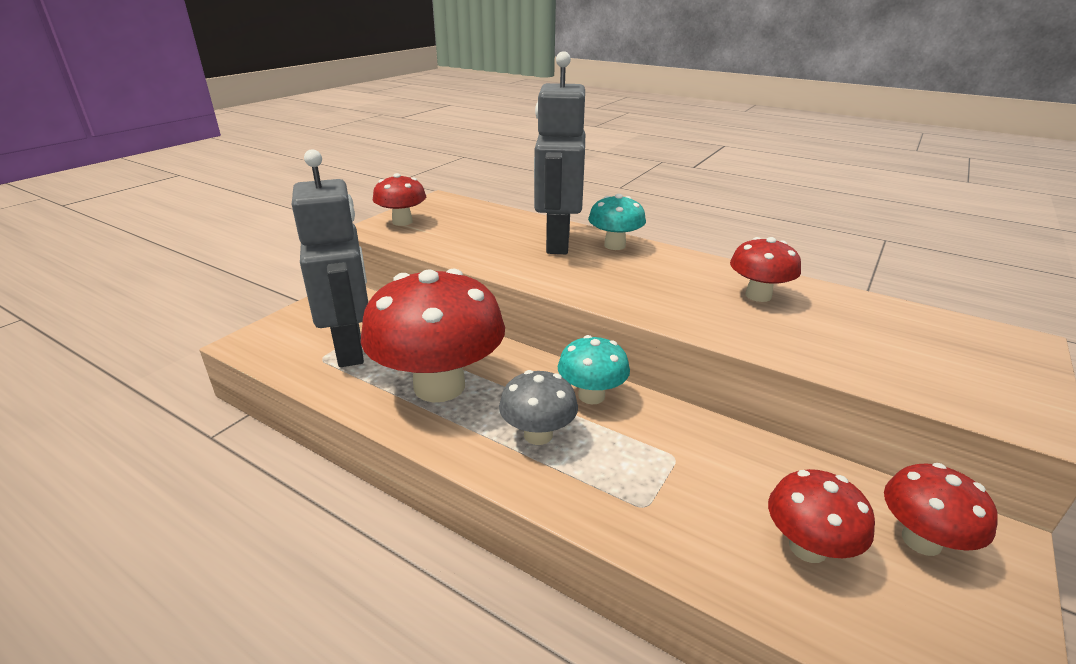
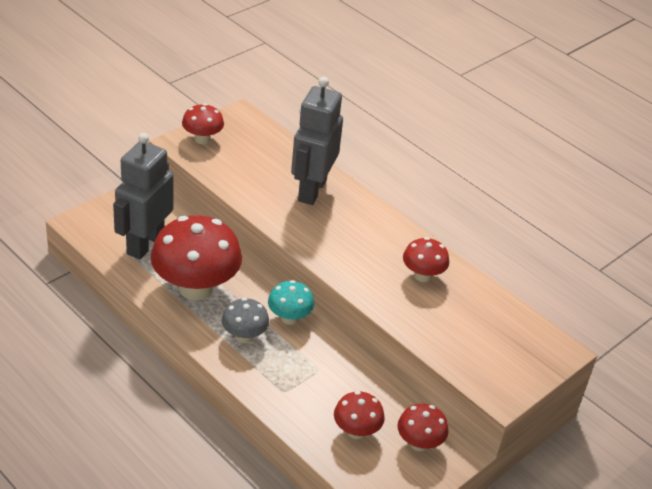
camera: 10 degrees right, 10 degrees up
(351, 348) = (145, 244): grey robot -> grey robot turned 150 degrees counterclockwise
(614, 245) = (353, 203): turquoise mushroom -> none

